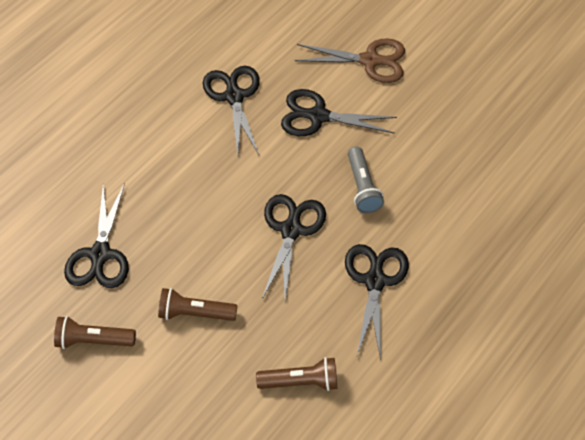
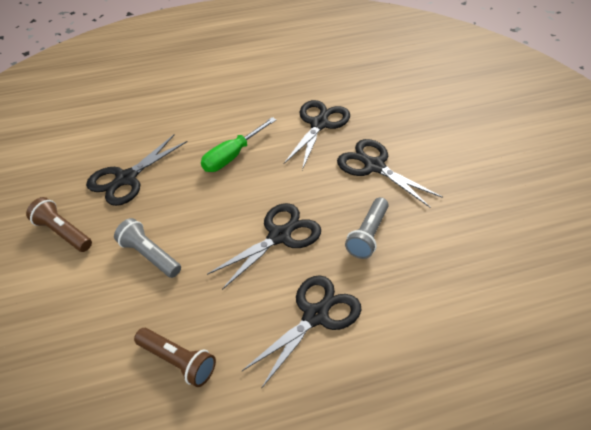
camera: 35 degrees right, 10 degrees down
(181, 175) = (232, 156): none -> green screwdriver
(195, 313) = (149, 256): brown flashlight -> grey flashlight
(370, 60) = (452, 147): brown scissors -> none

